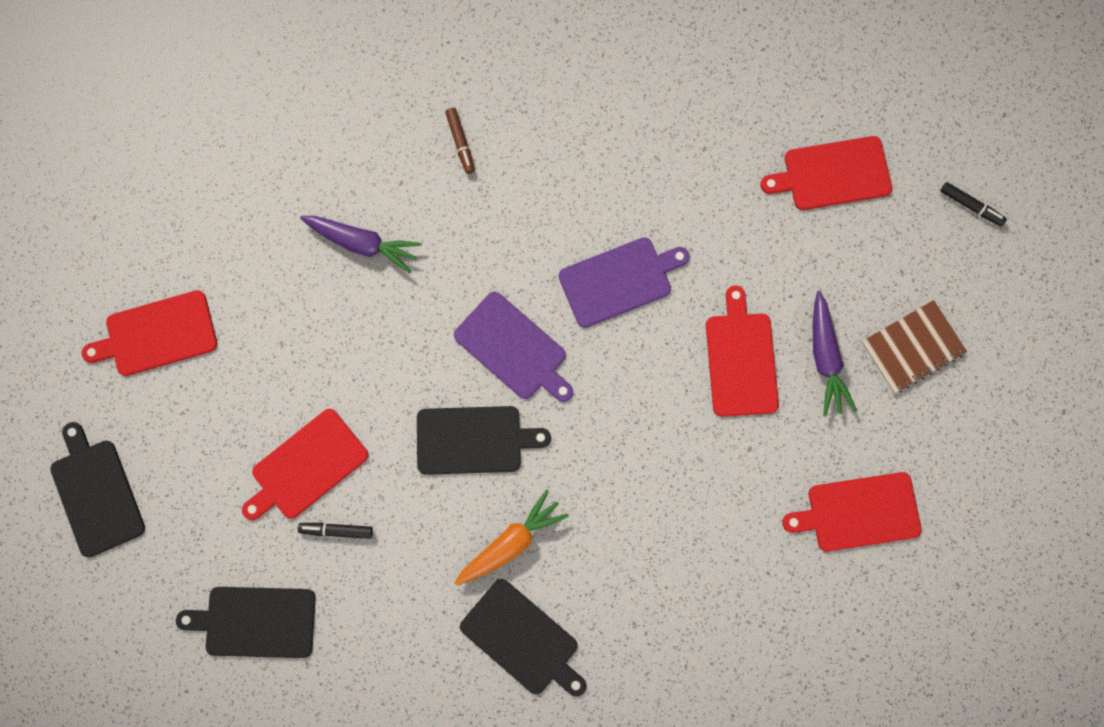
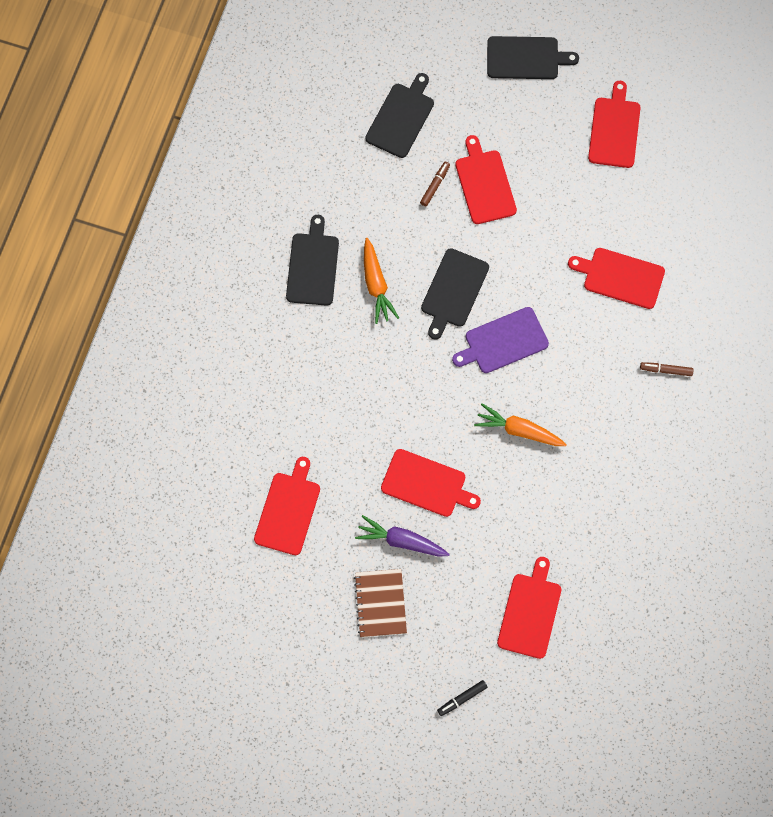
camera: 115 degrees right, 5 degrees down
(336, 531) = (435, 185): black marker -> brown marker
(362, 244) = (620, 277): purple carrot -> red cutting board
(523, 639) = (313, 266): black cutting board -> black cutting board turned 120 degrees clockwise
(619, 280) = (519, 430): purple cutting board -> orange carrot

